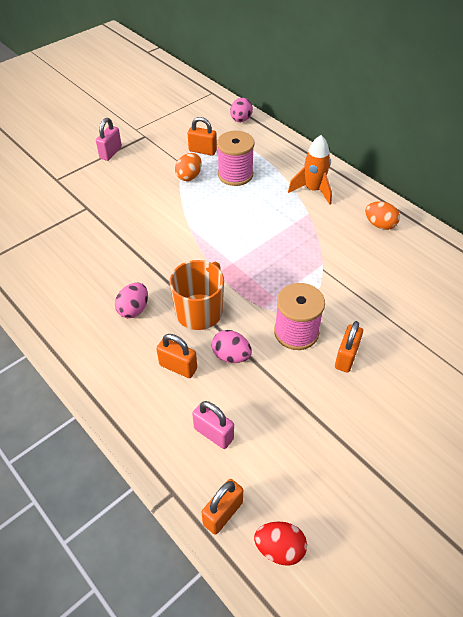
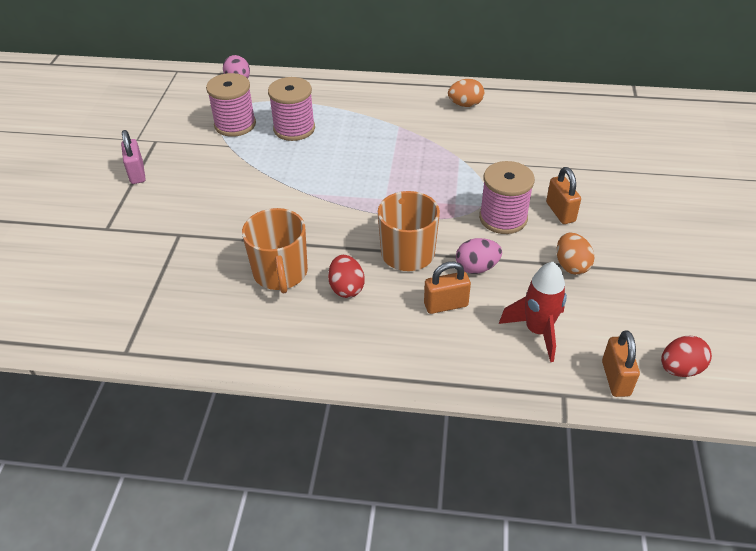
camera: 40 degrees left, 5 degrees down
(109, 271) = (280, 273): none -> orange mug
(134, 309) = (346, 288): pink egg -> red egg
(189, 176) = (251, 152): orange egg -> orange egg (571, 265)
(202, 151) = (235, 124): orange padlock -> pink spool
(213, 433) = (537, 331): pink padlock -> red rocket
(313, 190) = (380, 106): orange rocket -> none

